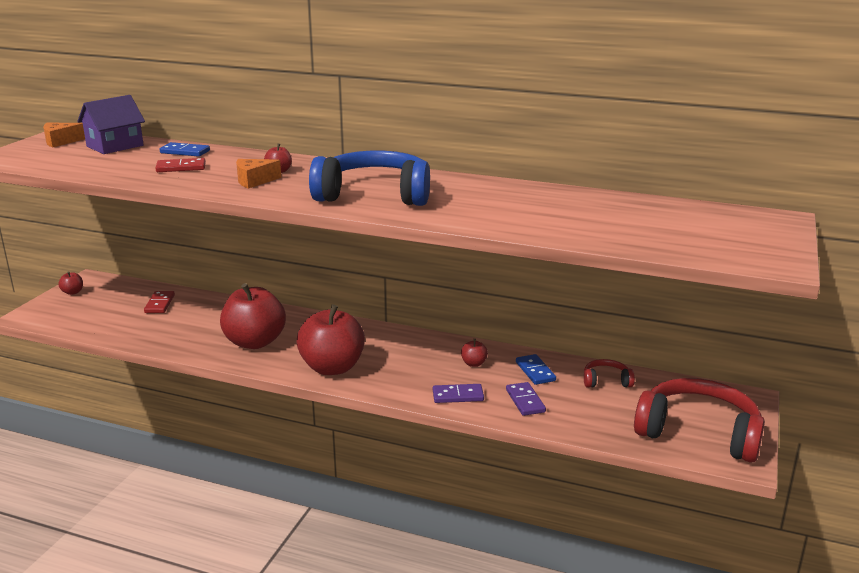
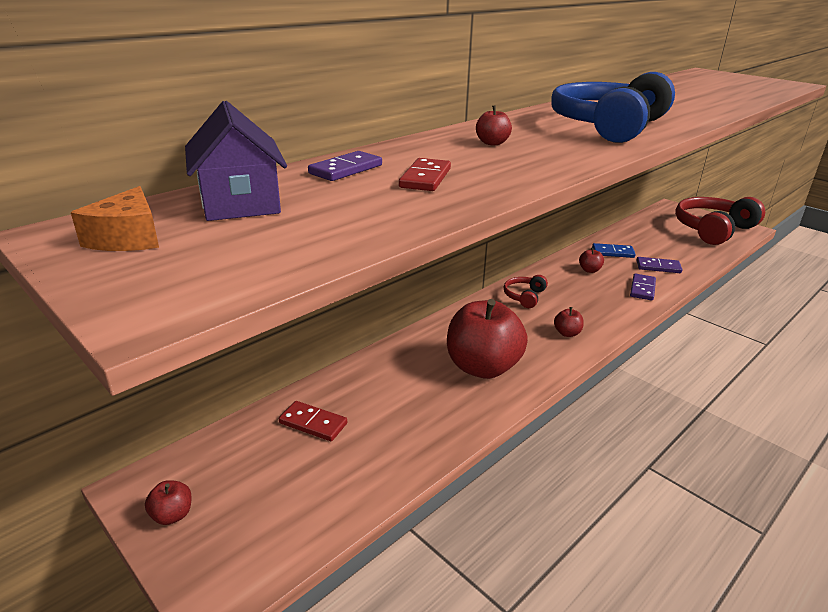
camera: 65 degrees left, 5 degrees up
(185, 152) = (346, 169): blue domino -> purple domino
(254, 181) = (523, 155): orange cheese -> none
(332, 367) = (567, 333): red apple -> red apple, size x0.40
(606, 381) = (636, 235): red headphones -> red headphones (524, 296)

